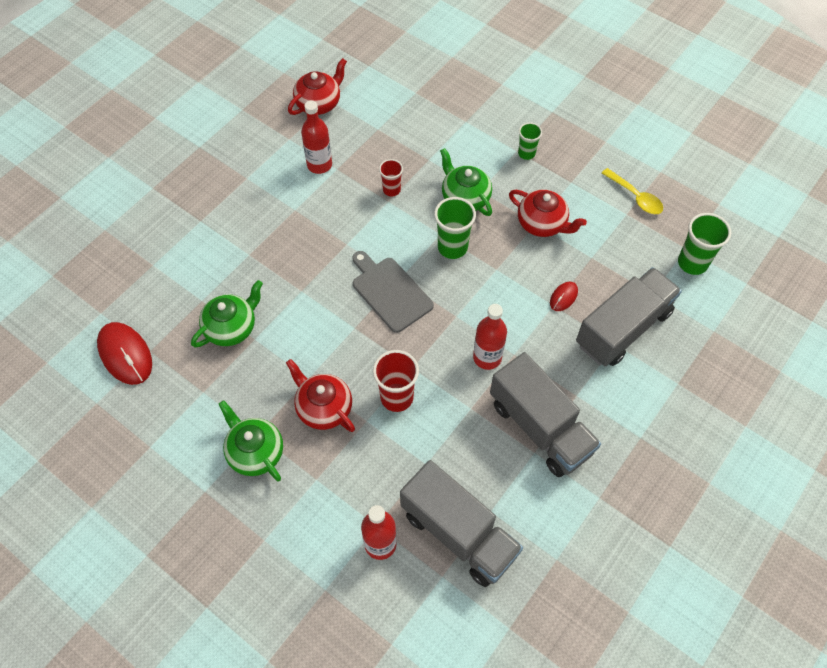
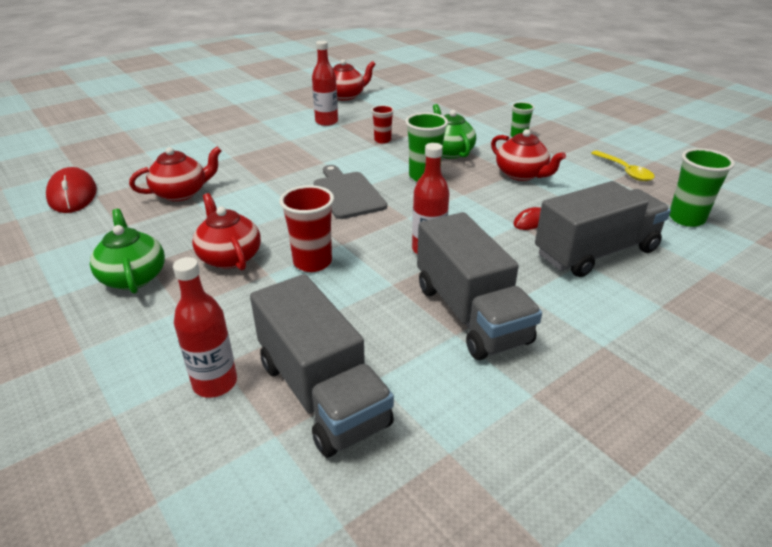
camera: 15 degrees right, 25 degrees down
(231, 327) = (181, 193): green teapot -> red teapot

